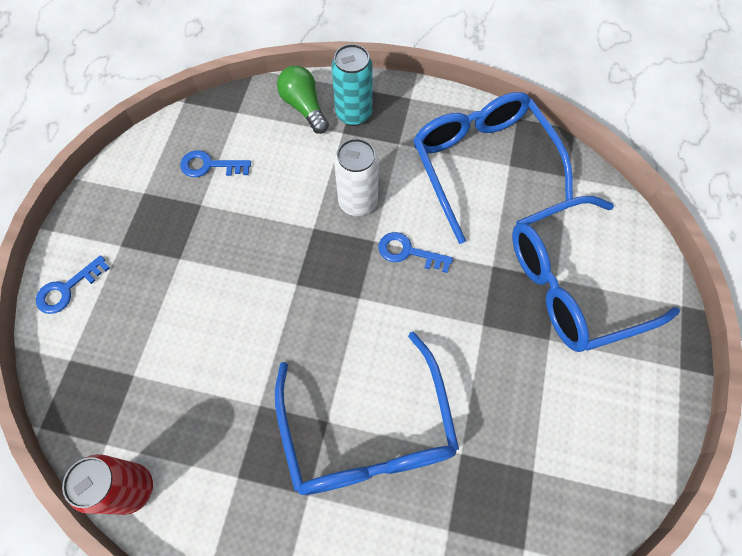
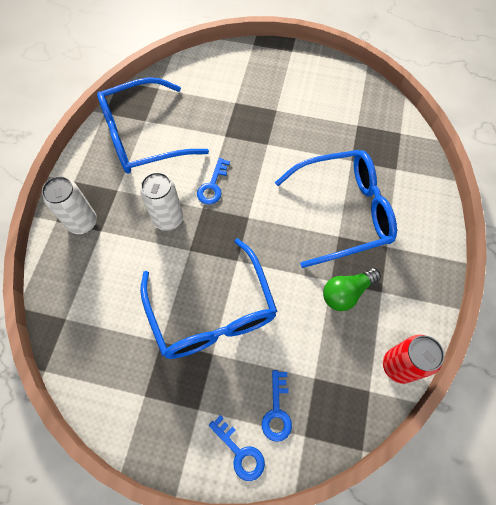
camera: 90 degrees left, 0 degrees up
(209, 165) = (121, 338): blue key -> blue key (277, 411)
(304, 107) = (69, 262): green light bulb -> green light bulb (346, 293)
(354, 114) = (83, 222): turquoise can -> white can
(572, 284) = (238, 94): blue glasses -> blue glasses (212, 312)

